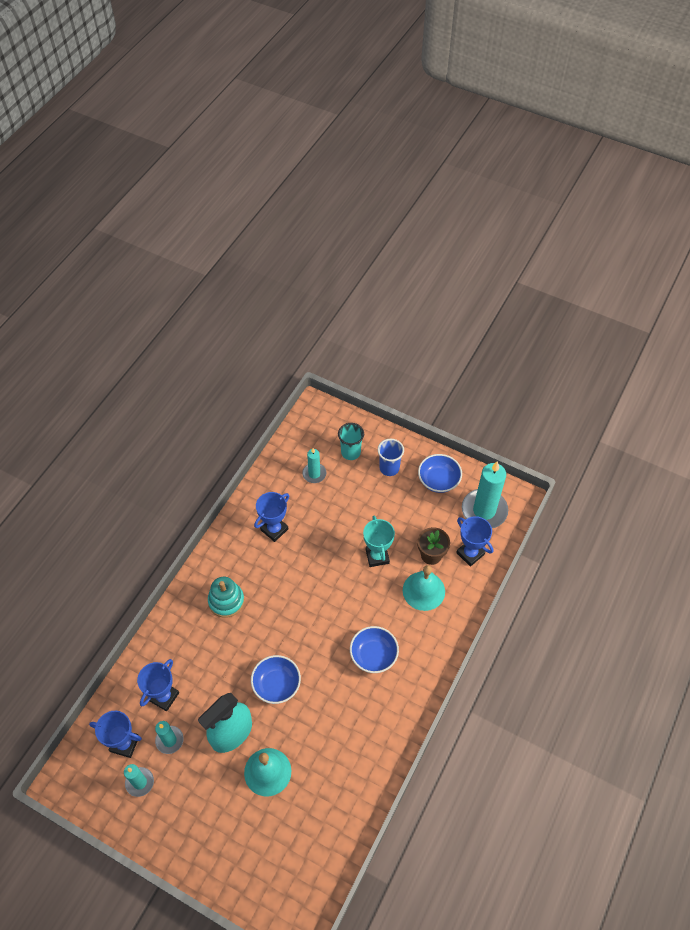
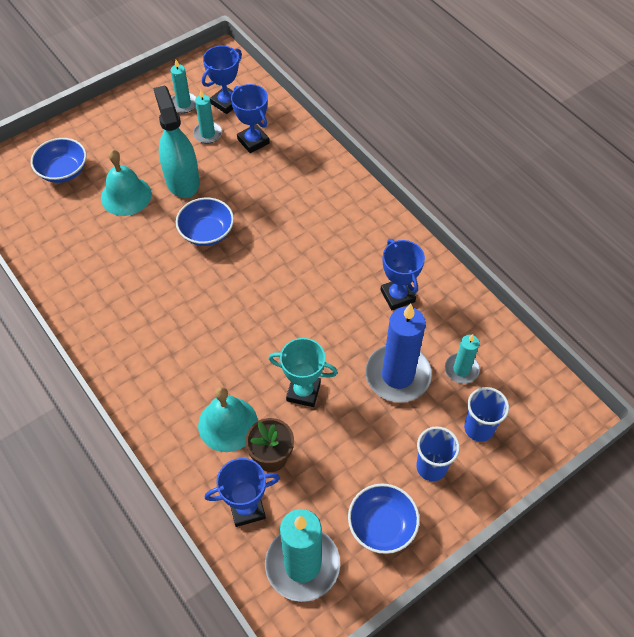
camera: 115 degrees right, 0 degrees up
(226, 601) = (328, 220): turquoise stacking toy -> none
(337, 507) = (397, 375): none -> blue candle
(350, 452) = (479, 428): turquoise cup -> blue cup
(373, 655) = (181, 333): blue bowl -> blue bowl (63, 171)

